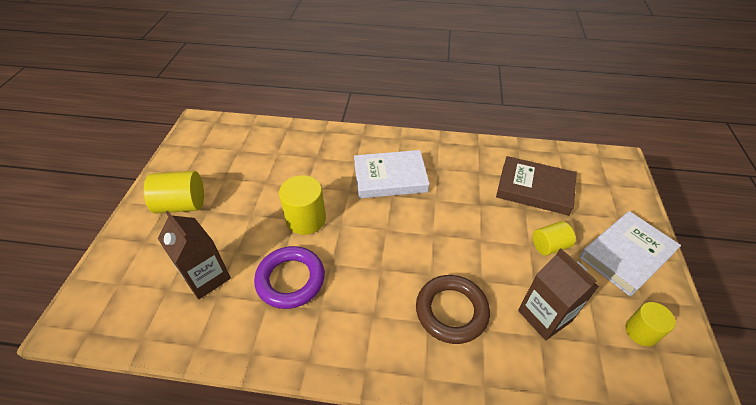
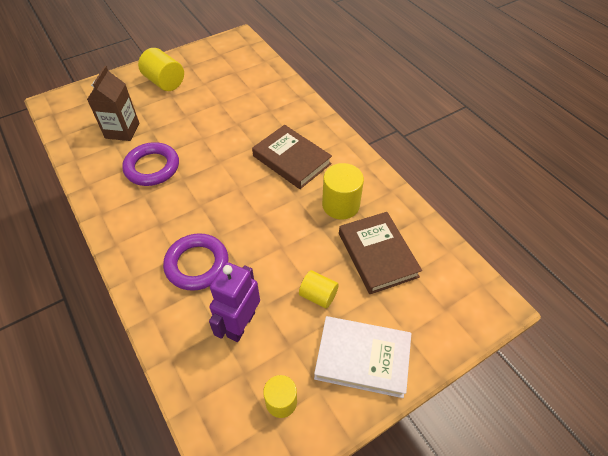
camera: 50 degrees right, 5 degrees up
(306, 219) = (207, 142): yellow cylinder -> yellow cylinder (340, 205)
(390, 177) = (292, 160): white book -> brown book
(451, 311) = (197, 264): brown ring -> purple ring
(544, 316) = (240, 324): brown carton -> purple robot

